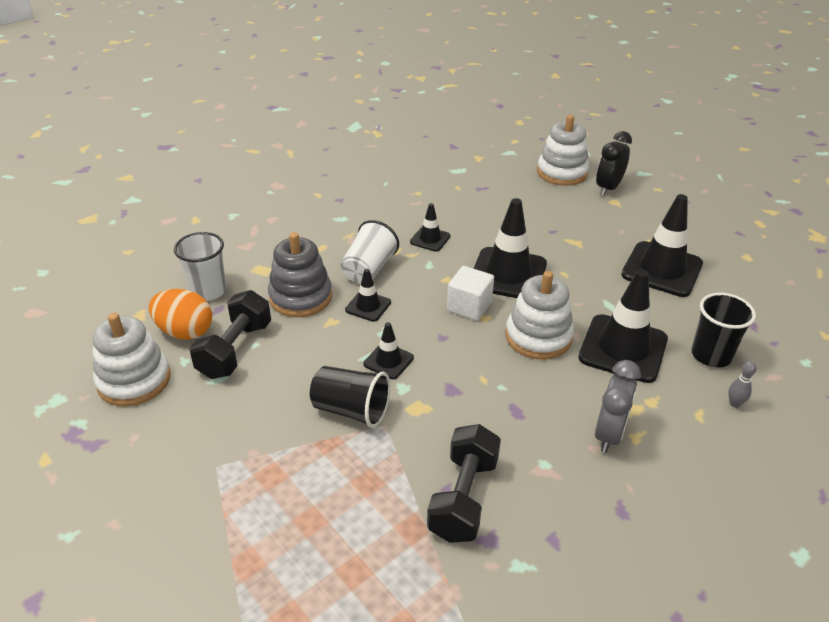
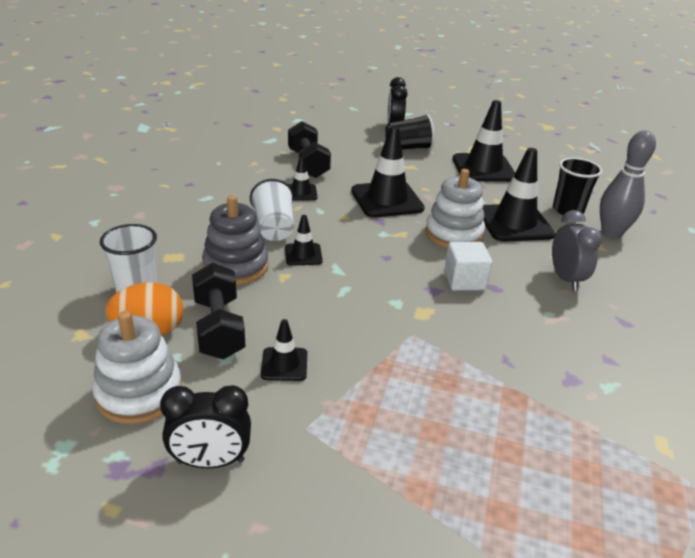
camera: 35 degrees left, 5 degrees down
(130, 458) = (210, 461): none -> black clock
(351, 410) = (374, 334): black cup -> black cup (408, 148)
(388, 361) = (364, 288): black traffic cone -> black traffic cone (284, 364)
(463, 498) = (524, 360): black dumbbell -> black dumbbell (308, 164)
(469, 306) = (383, 230): white cube -> white cube (464, 280)
(562, 172) = (351, 125): white stacking toy -> none
(734, 403) = (611, 233): grey bowling pin -> grey bowling pin, size x2.43

